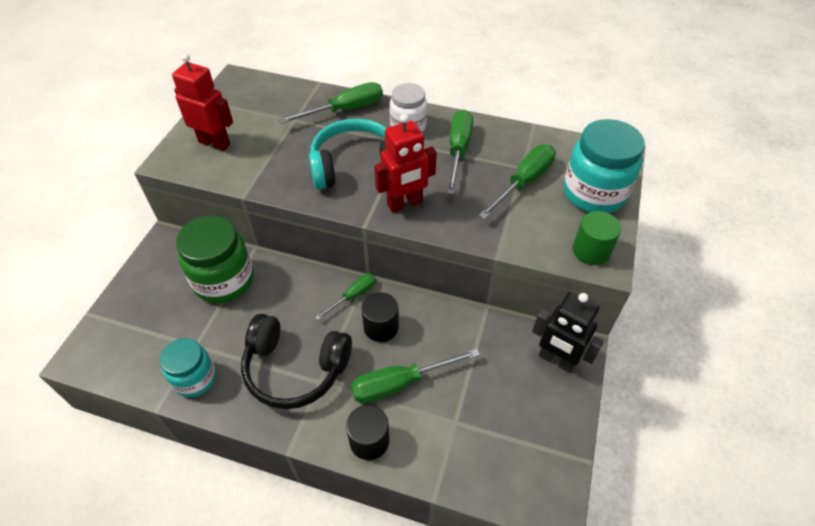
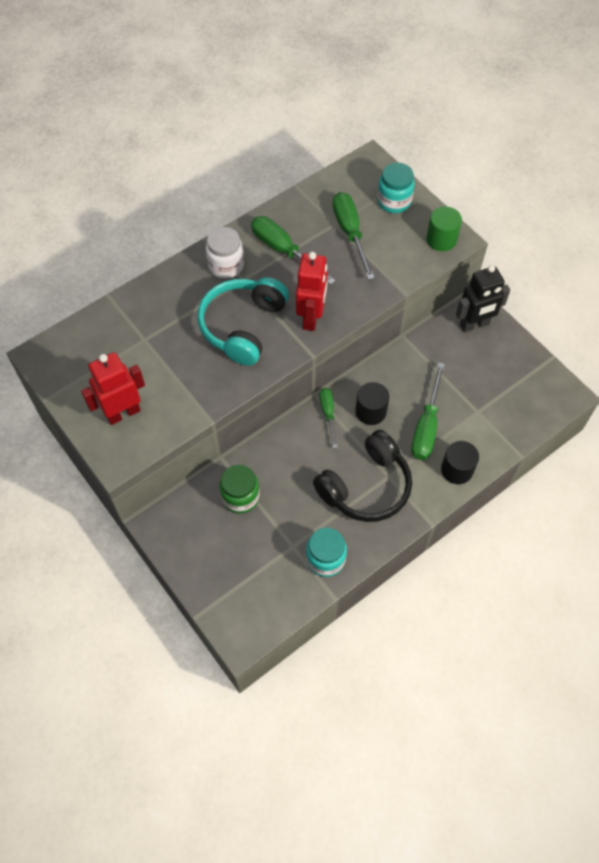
camera: 55 degrees left, 10 degrees up
(224, 280) = (240, 497): green jar -> green jar, size x0.63
(345, 110) = (165, 296): green screwdriver -> none
(593, 193) = (394, 201): turquoise jar -> turquoise jar, size x0.63

